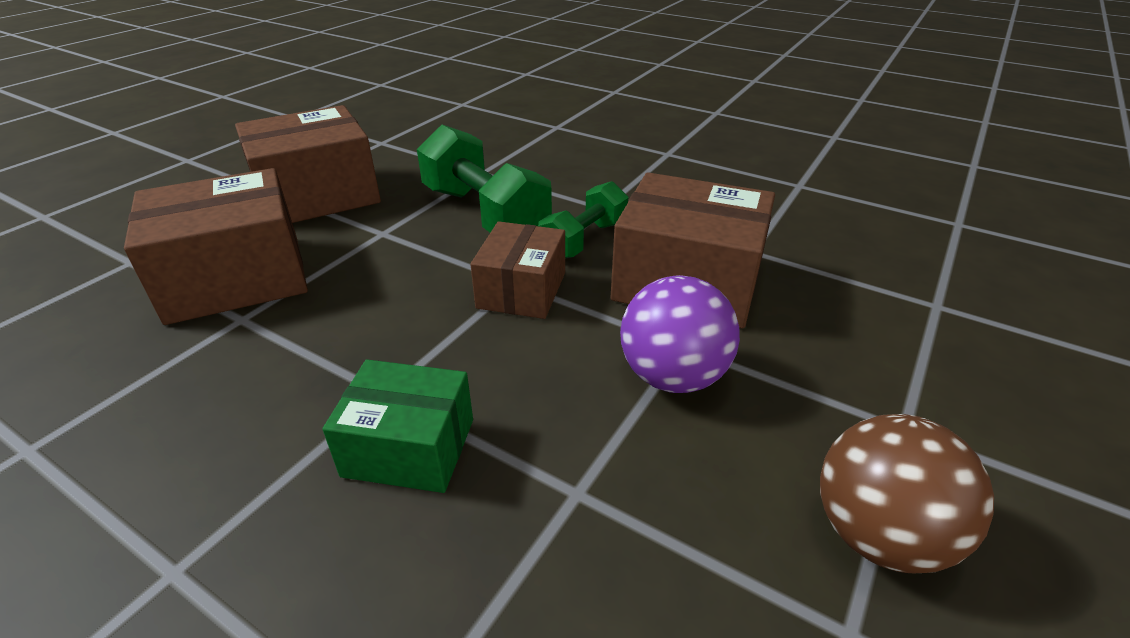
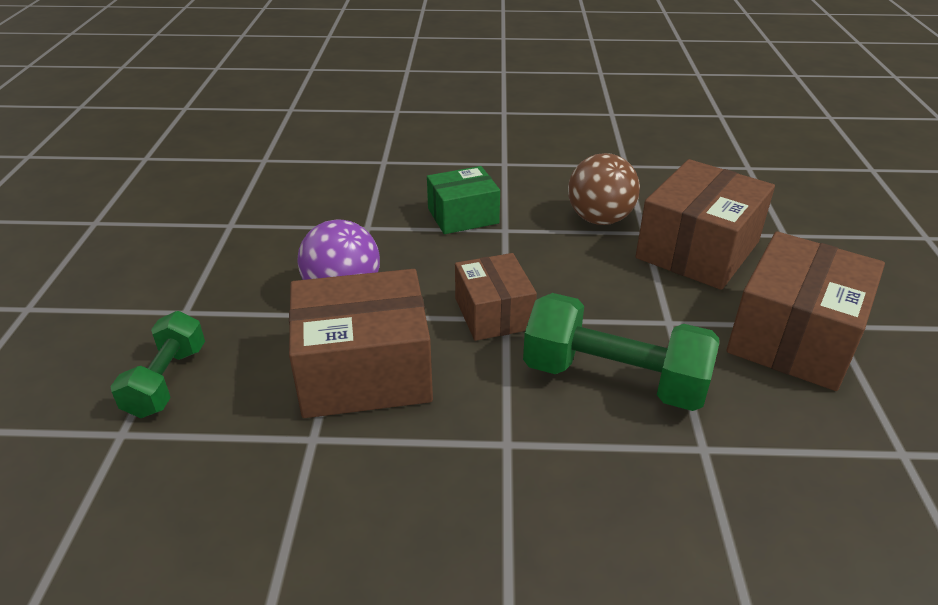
camera: 150 degrees right, 0 degrees up
(584, 240) = (488, 384): green dumbbell -> green dumbbell (167, 381)
(878, 534) = (212, 257): brown ball -> brown ball (599, 219)

